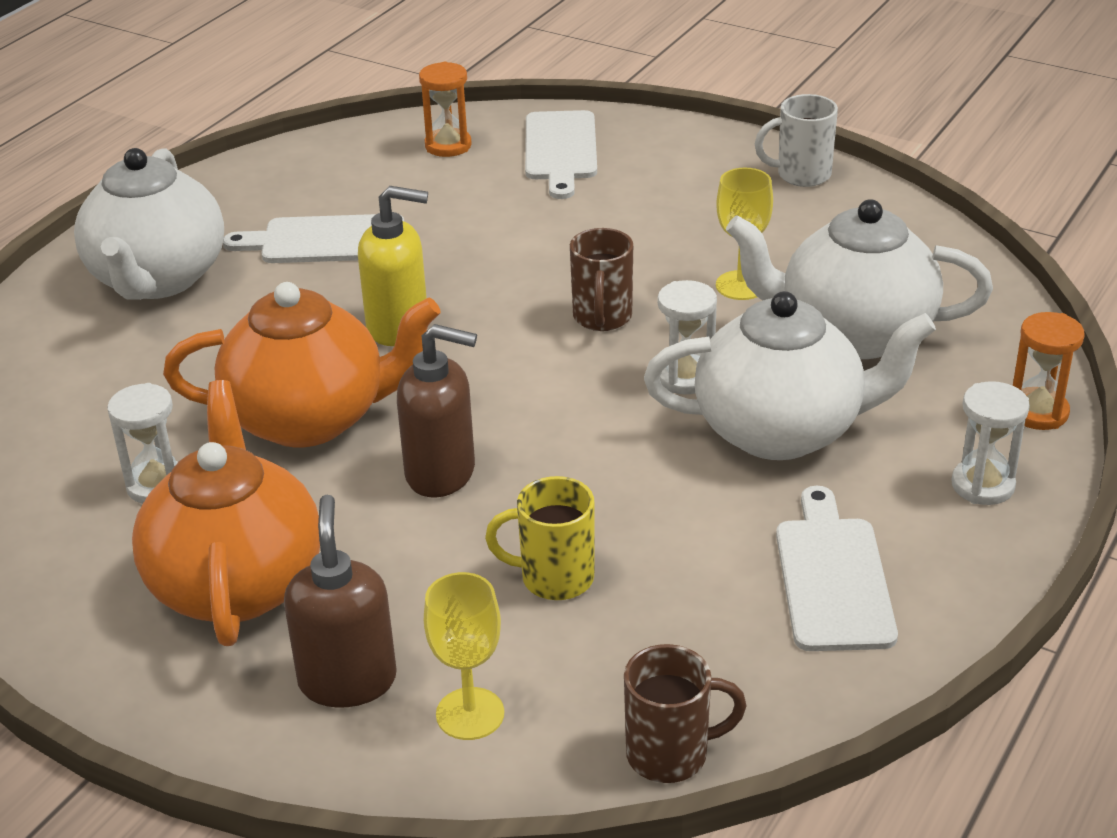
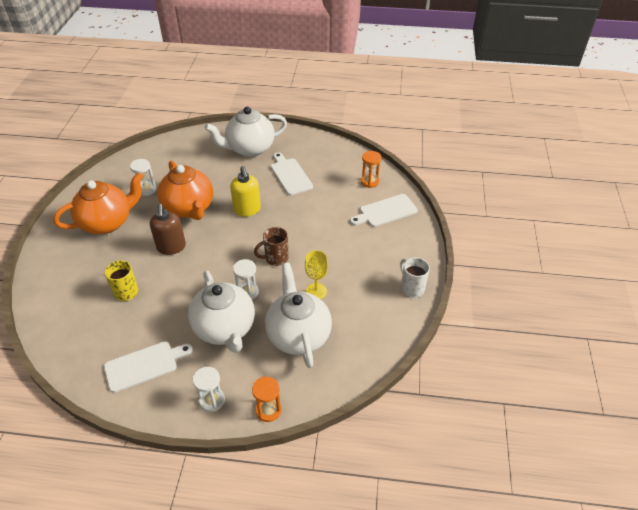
camera: 65 degrees right, 10 degrees up
(347, 680) = (70, 260): brown soap dispenser -> none
(470, 714) = (60, 291): yellow goblet -> none
(671, 754) = (50, 344): brown mug -> none

